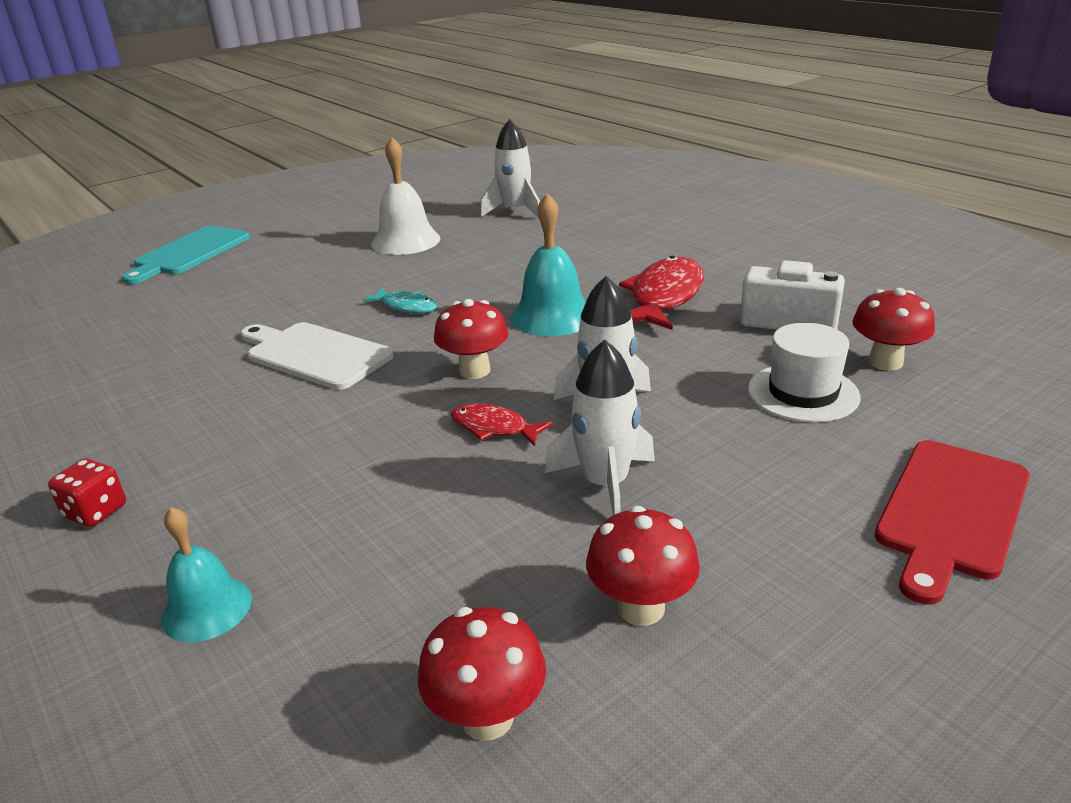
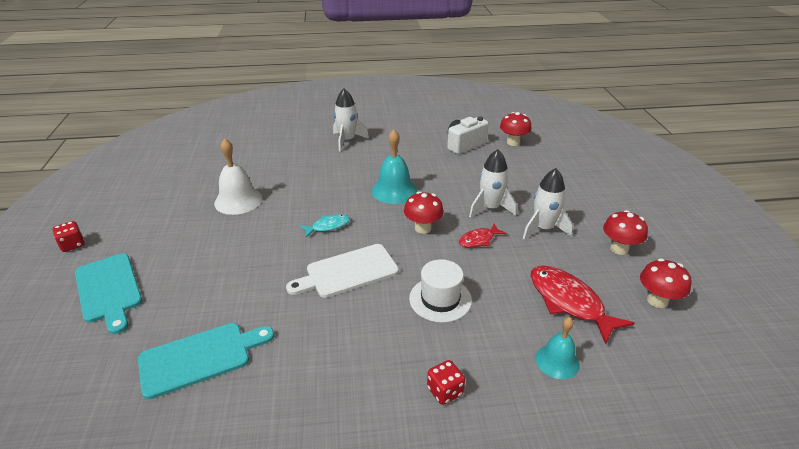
camera: 60 degrees left, 5 degrees up
(104, 333) = (200, 357): none -> turquoise cutting board
(249, 211) = (72, 245): none -> red dice
(515, 211) = (255, 156): white rocket -> white rocket (347, 140)
(664, 297) = (411, 159): red fish -> red fish (569, 302)
(803, 393) = (518, 165): white hat -> white hat (440, 299)
(951, 512) = (606, 174): red cutting board -> none

